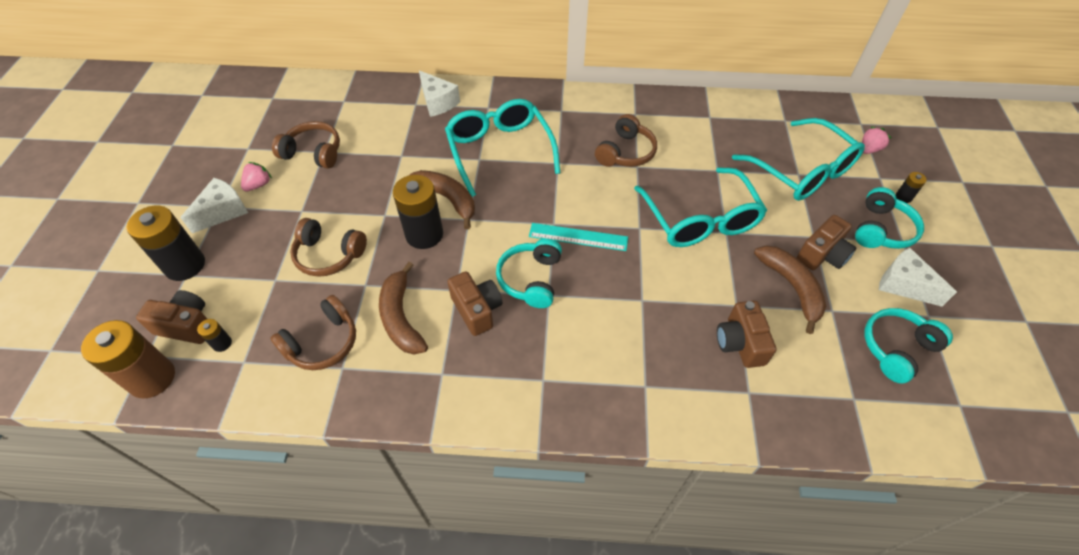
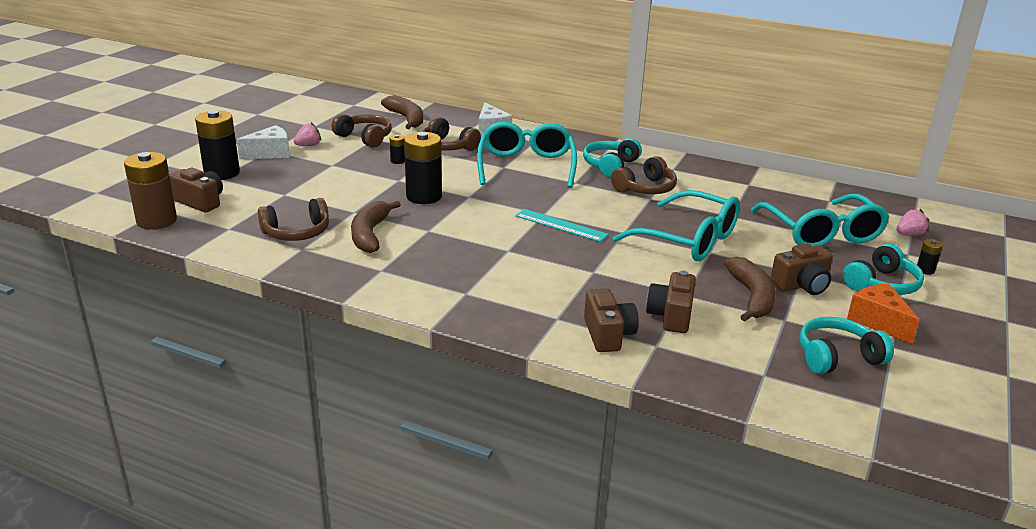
camera: 20 degrees right, 25 degrees down
(222, 343) = (220, 216): black battery -> black battery (397, 161)
(329, 255) = (336, 191): brown headphones -> brown headphones (447, 146)
(446, 199) = (458, 182): brown banana -> brown banana (406, 119)
(477, 310) = (437, 244): brown camera -> brown camera (608, 335)
(531, 279) = (498, 238): turquoise headphones -> turquoise headphones (610, 165)
(700, 220) = (689, 240): turquoise glasses -> turquoise glasses turned 60 degrees counterclockwise
(903, 285) = (878, 322): white cheese -> orange cheese

